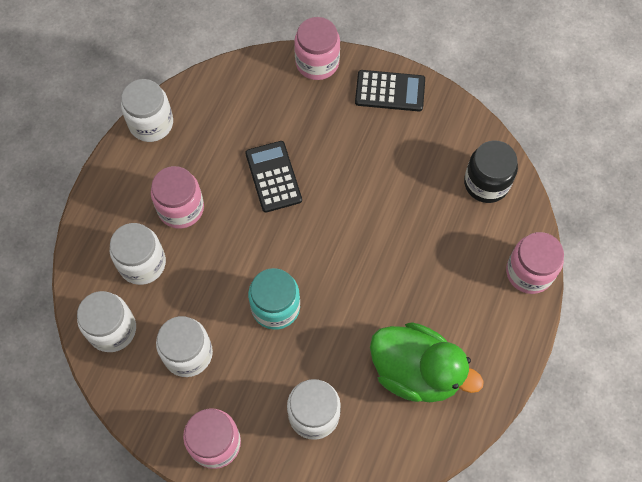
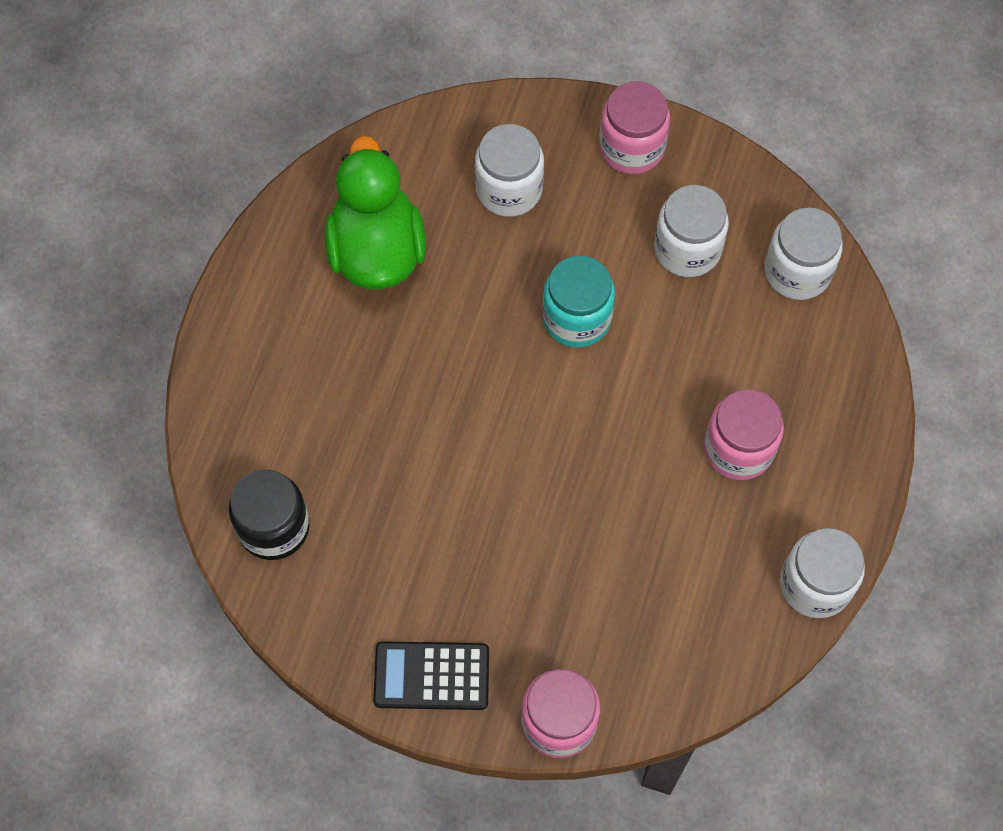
camera: 175 degrees right, 0 degrees up
(142, 263) = (777, 363): white jar -> none
(273, 177) = (606, 509): black calculator -> none
(416, 371) = (376, 250): green duck -> green duck turned 60 degrees clockwise
(529, 272) = (215, 395): pink jar -> none

